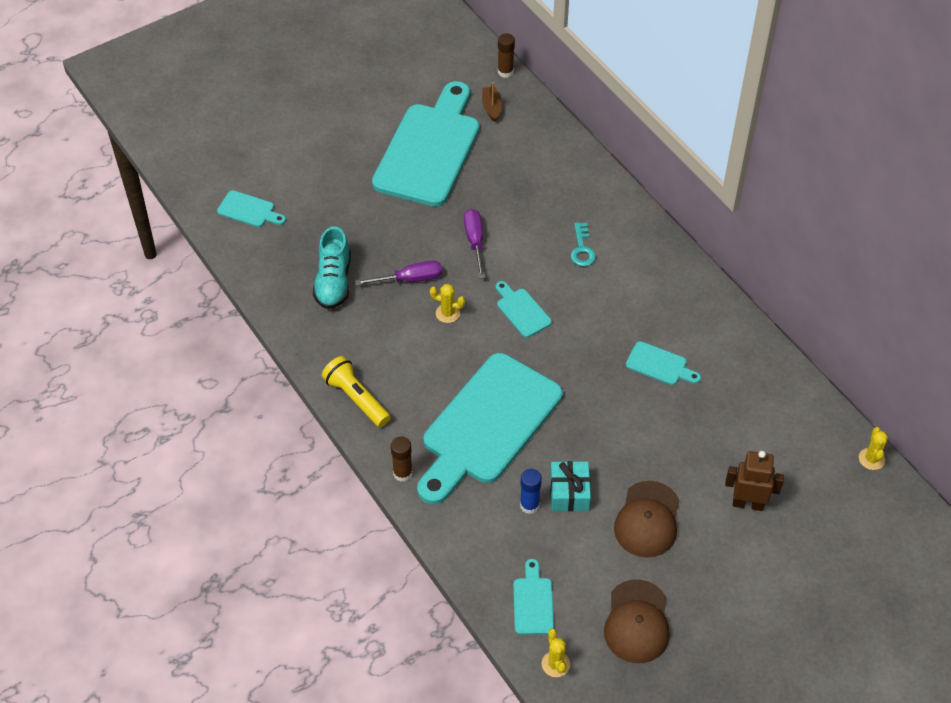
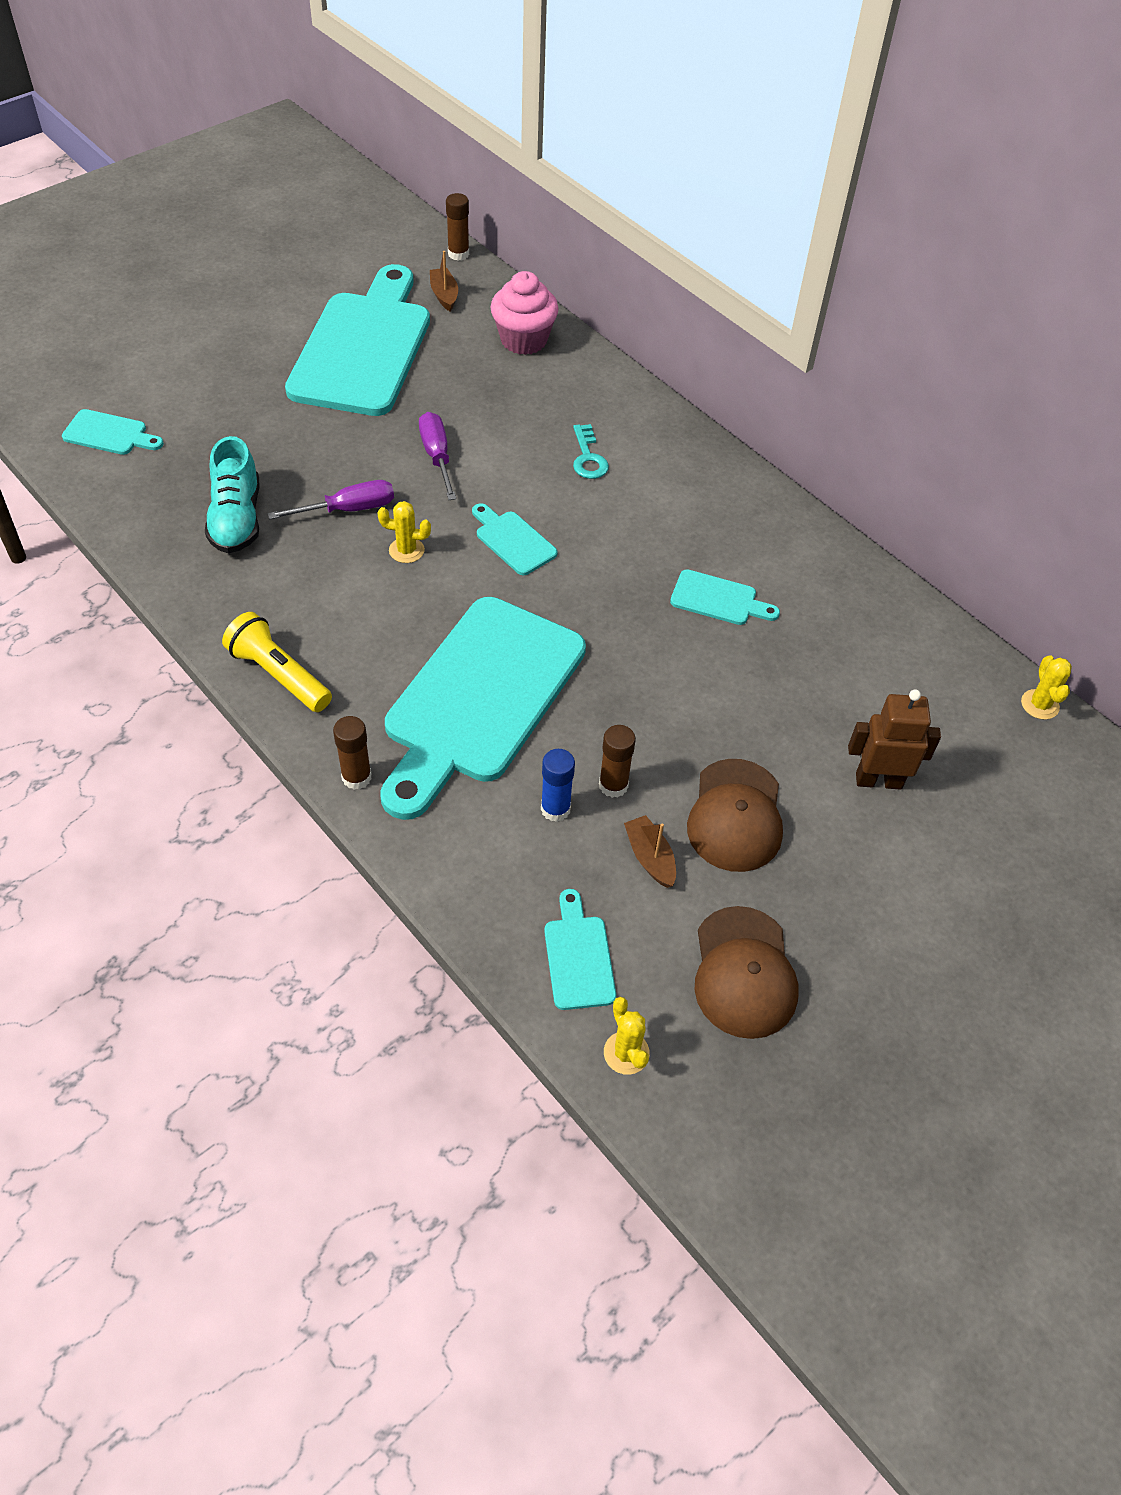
camera: 10 degrees left, 0 degrees up
(546, 149) = (523, 340): none -> pink cupcake
(569, 492) = (613, 785): turquoise gift -> brown glue stick
(587, 542) = (650, 857): none -> brown boat

